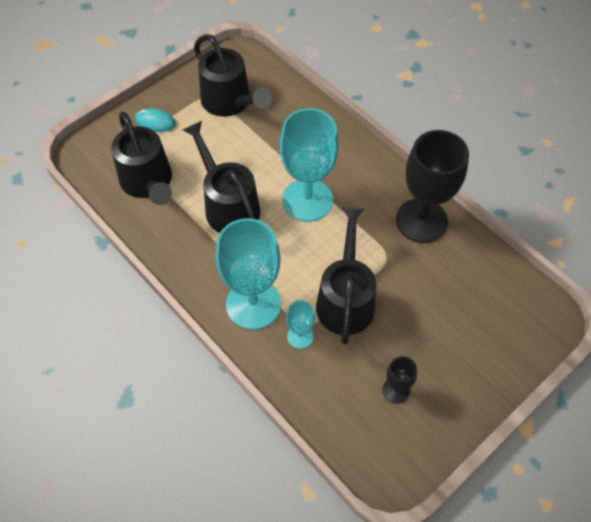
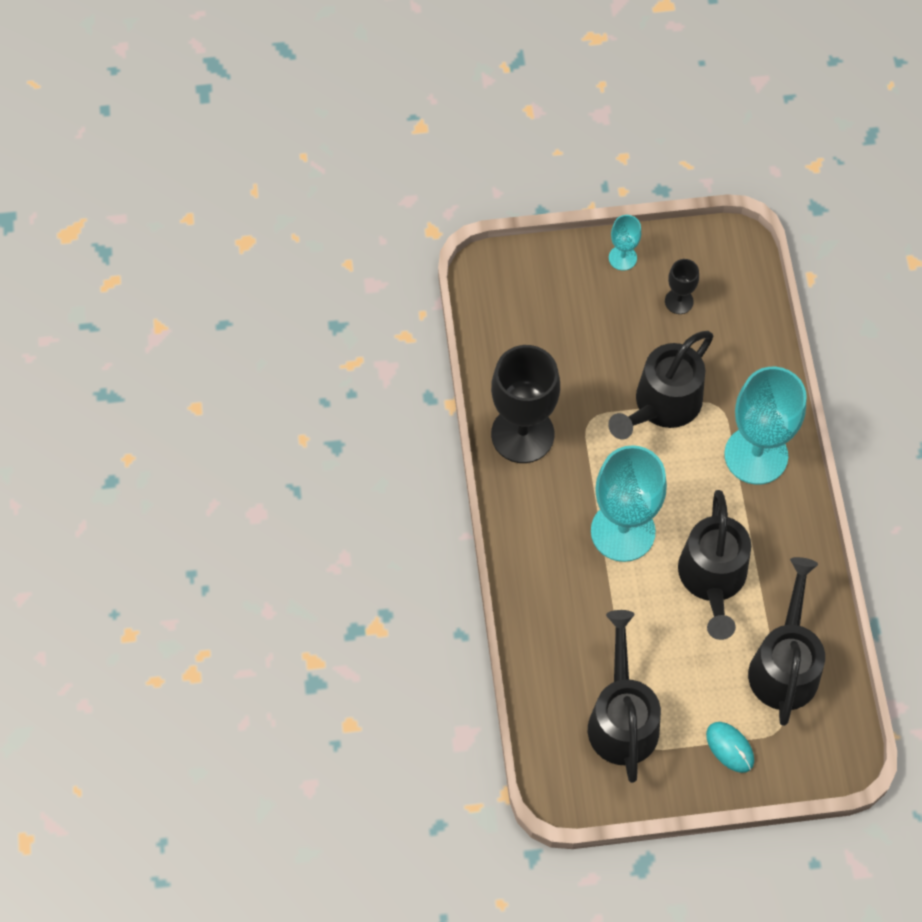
camera: 145 degrees left, 5 degrees up
(300, 336) = (731, 398): turquoise goblet -> turquoise goblet (622, 258)

